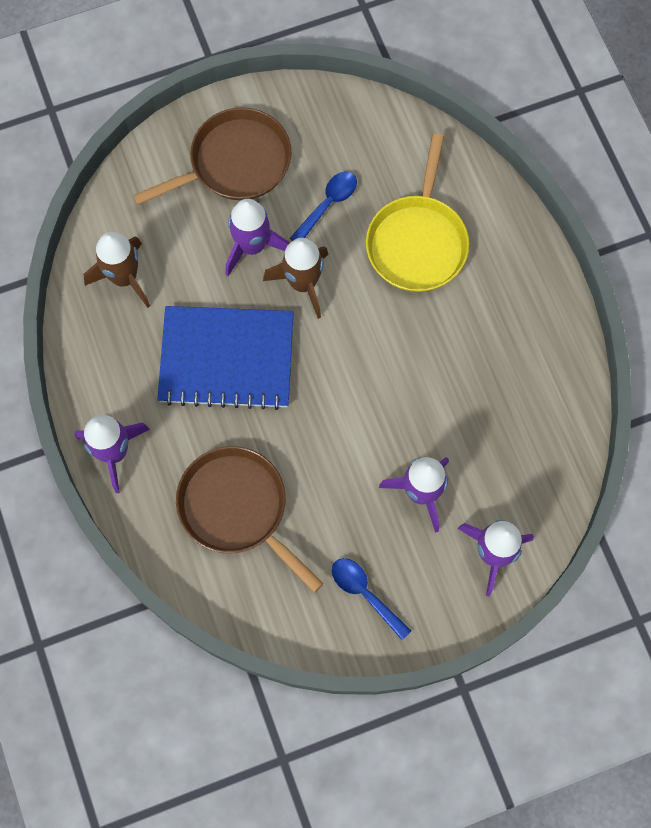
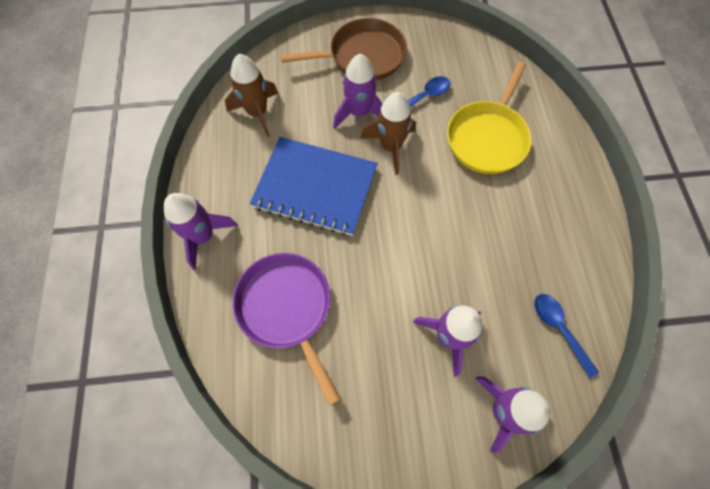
camera: 15 degrees right, 5 degrees down
(237, 508) = (287, 308): brown pan -> purple pan
(365, 593) = (377, 417): blue spoon -> blue spoon (559, 329)

